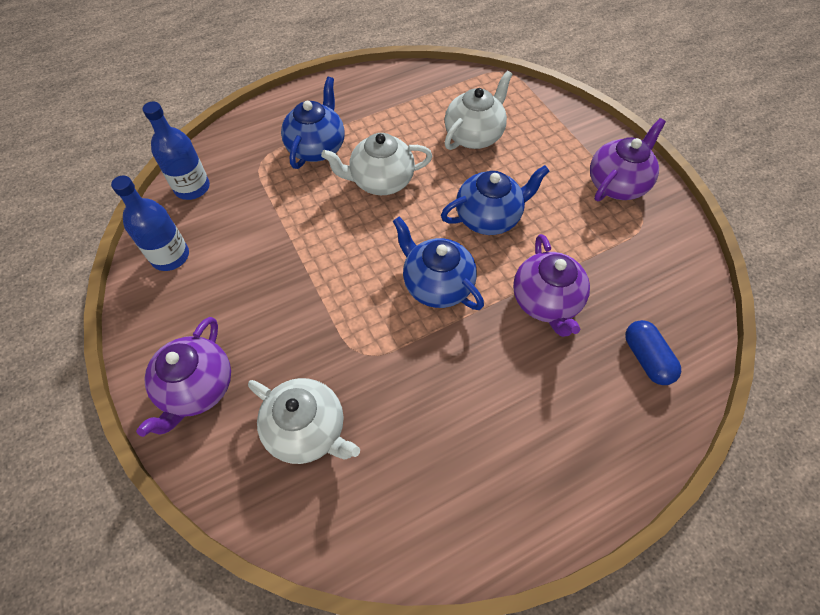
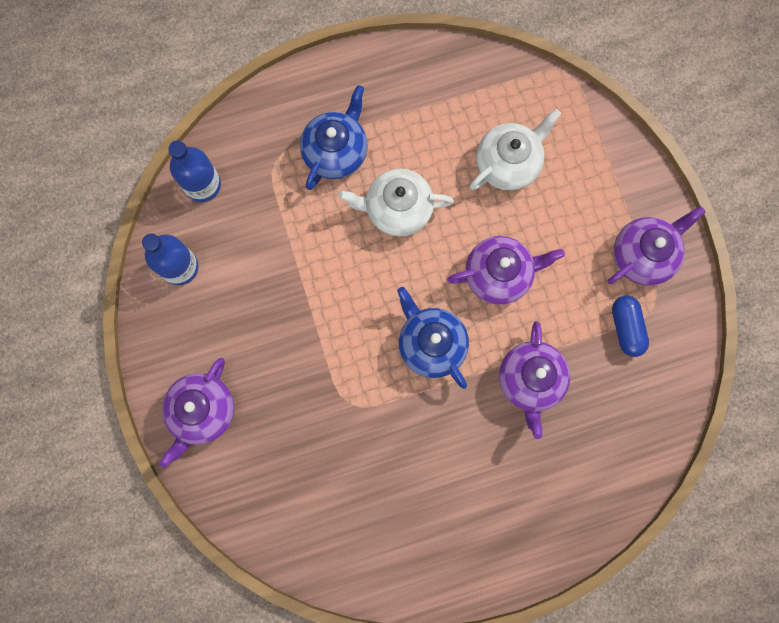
camera: 10 degrees right, 20 degrees up
(307, 430) = (294, 467): white teapot -> none
(489, 217) = (499, 274): blue teapot -> purple teapot
(646, 358) = (605, 454): blue capsule -> blue capsule (626, 328)

